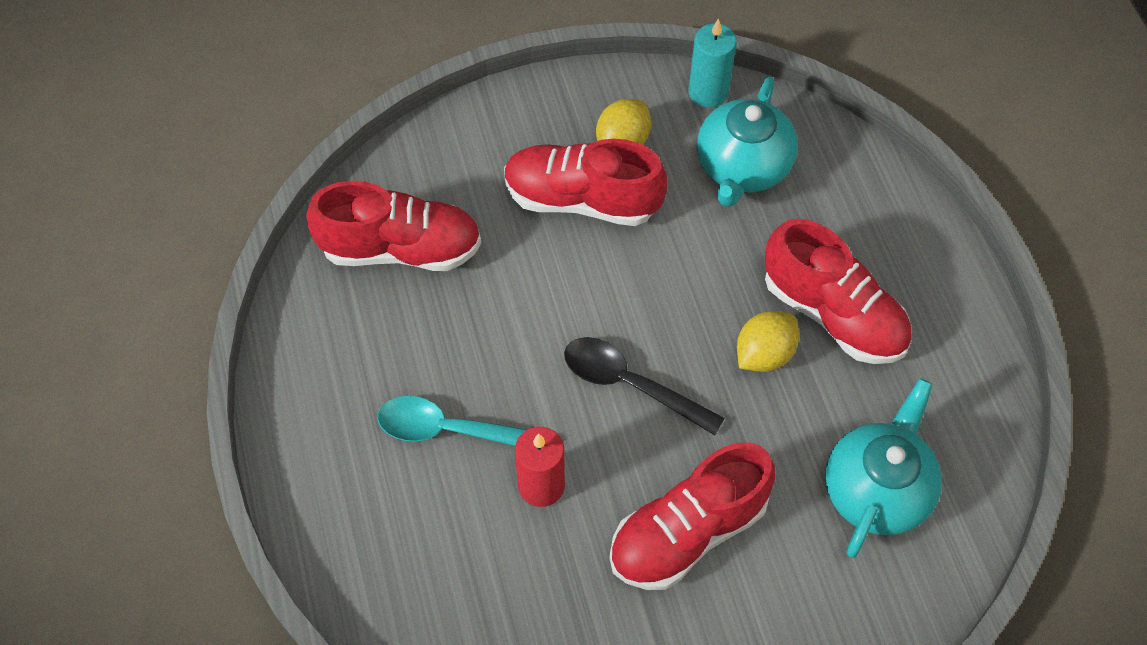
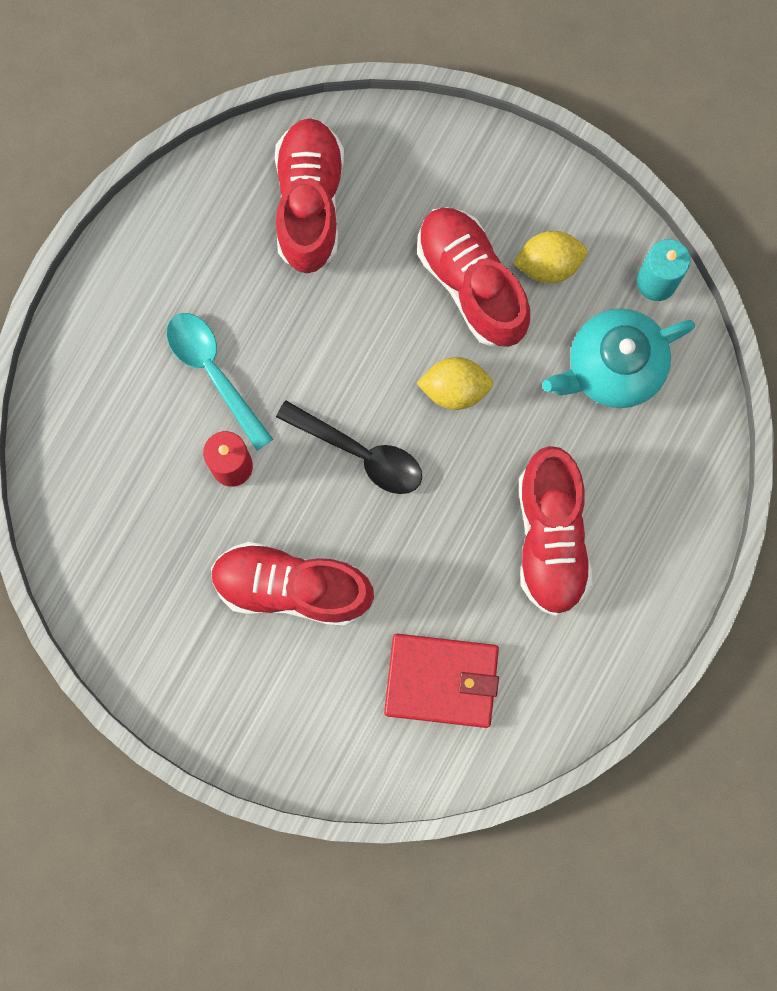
camera: 45 degrees right, 20 degrees up
(401, 249) = (309, 202): red shoe -> red shoe turned 135 degrees counterclockwise
(630, 384) = (360, 453): black spoon -> black spoon turned 135 degrees clockwise
(764, 354) = (471, 519): yellow lemon -> yellow lemon (454, 388)
(876, 489) = (441, 681): turquoise teapot -> red wallet

